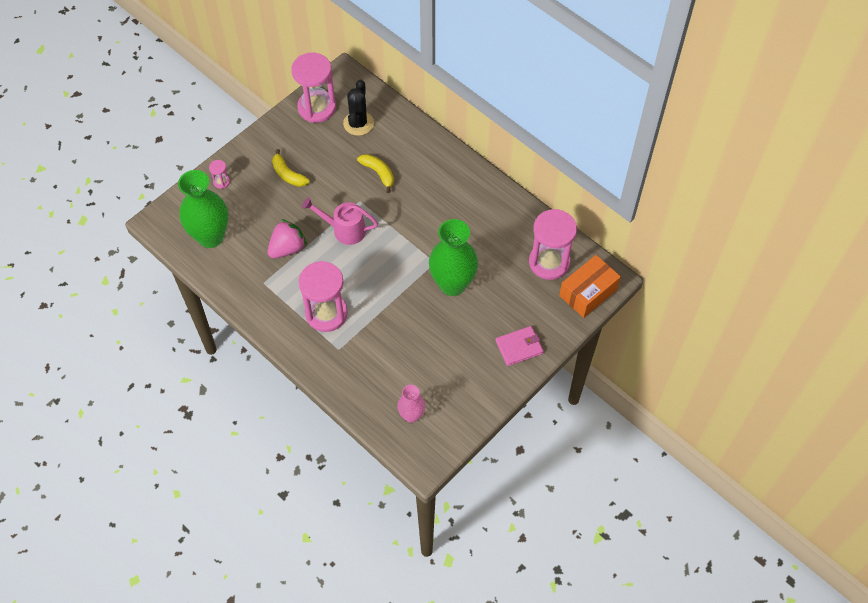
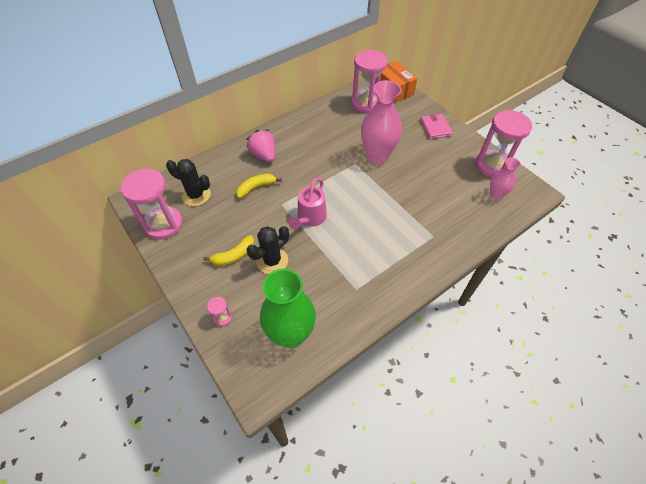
camera: 80 degrees left, 5 degrees down
(286, 207) = (272, 261): none -> black cactus
(287, 248) = (320, 264): pink strawberry -> pink strawberry (264, 155)
(326, 313) = (396, 241): pink hourglass -> pink hourglass (492, 165)
(452, 284) = (377, 155): green vase -> pink vase

